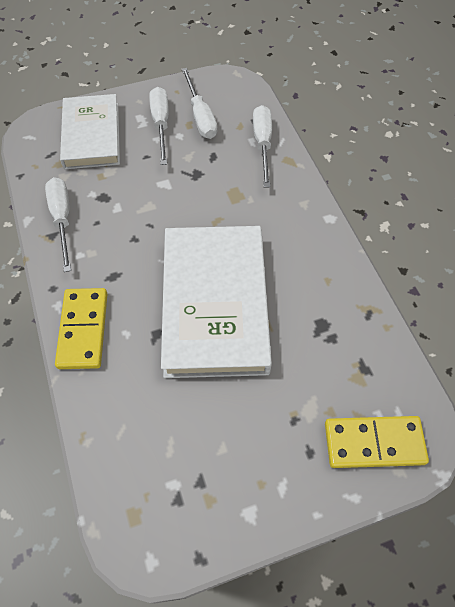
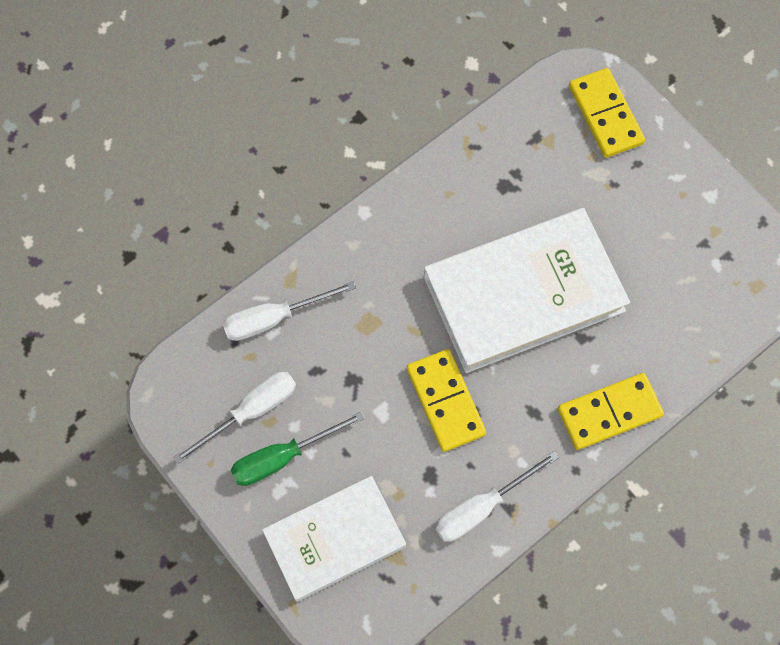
camera: 110 degrees left, 10 degrees up
(152, 222) = (446, 401): none -> yellow domino
(161, 124) = (283, 457): white screwdriver -> green screwdriver

